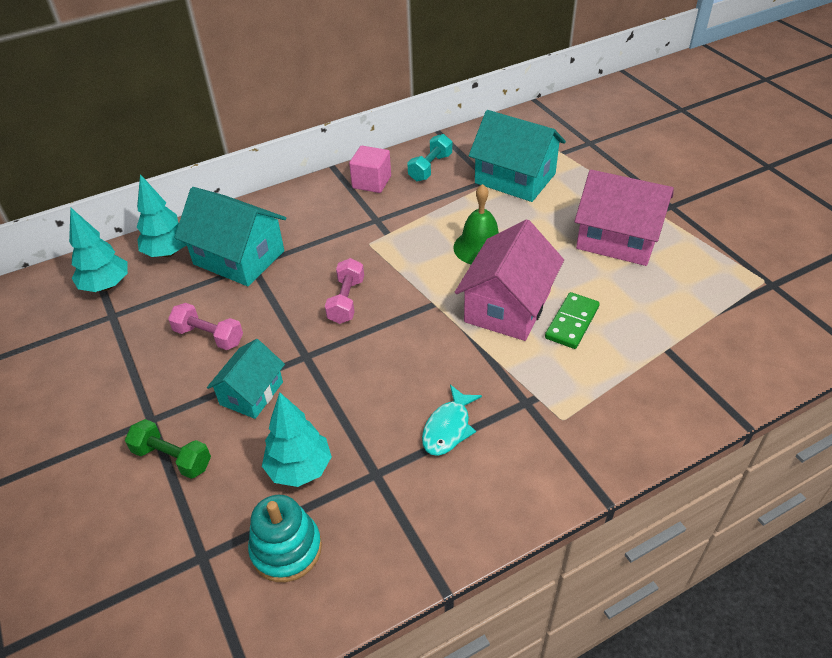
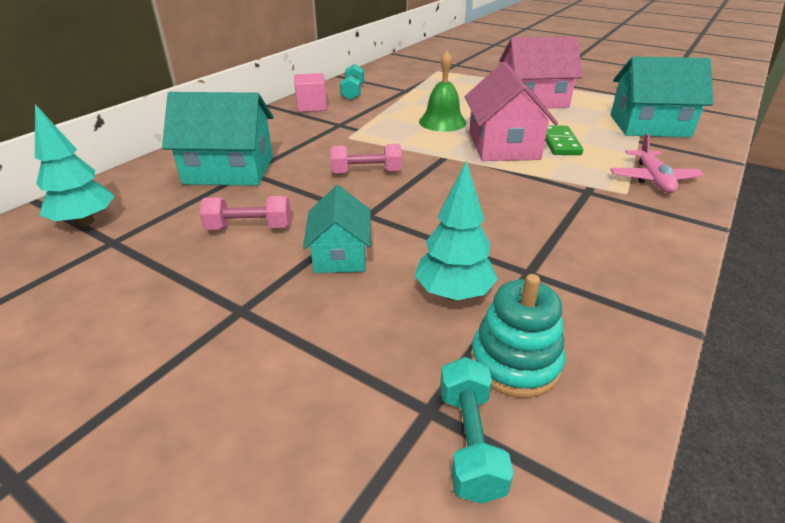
camera: 30 degrees left, 10 degrees down
(168, 252) = (144, 183): turquoise tree -> none
(172, 458) = (300, 333): green dumbbell -> none
(206, 591) = (470, 441): none -> turquoise dumbbell
(346, 301) = (366, 172): pink dumbbell -> pink dumbbell turned 75 degrees counterclockwise
(448, 428) = (550, 223): turquoise fish -> none
(515, 178) = (424, 87): turquoise house -> turquoise house (649, 126)
(613, 412) = (653, 179): none -> pink plane

